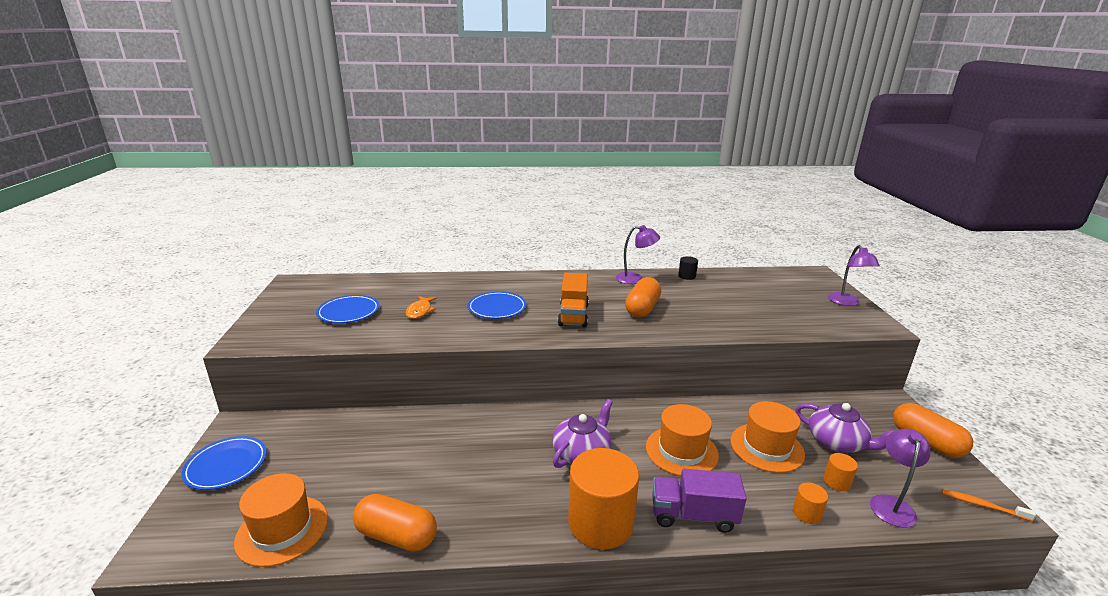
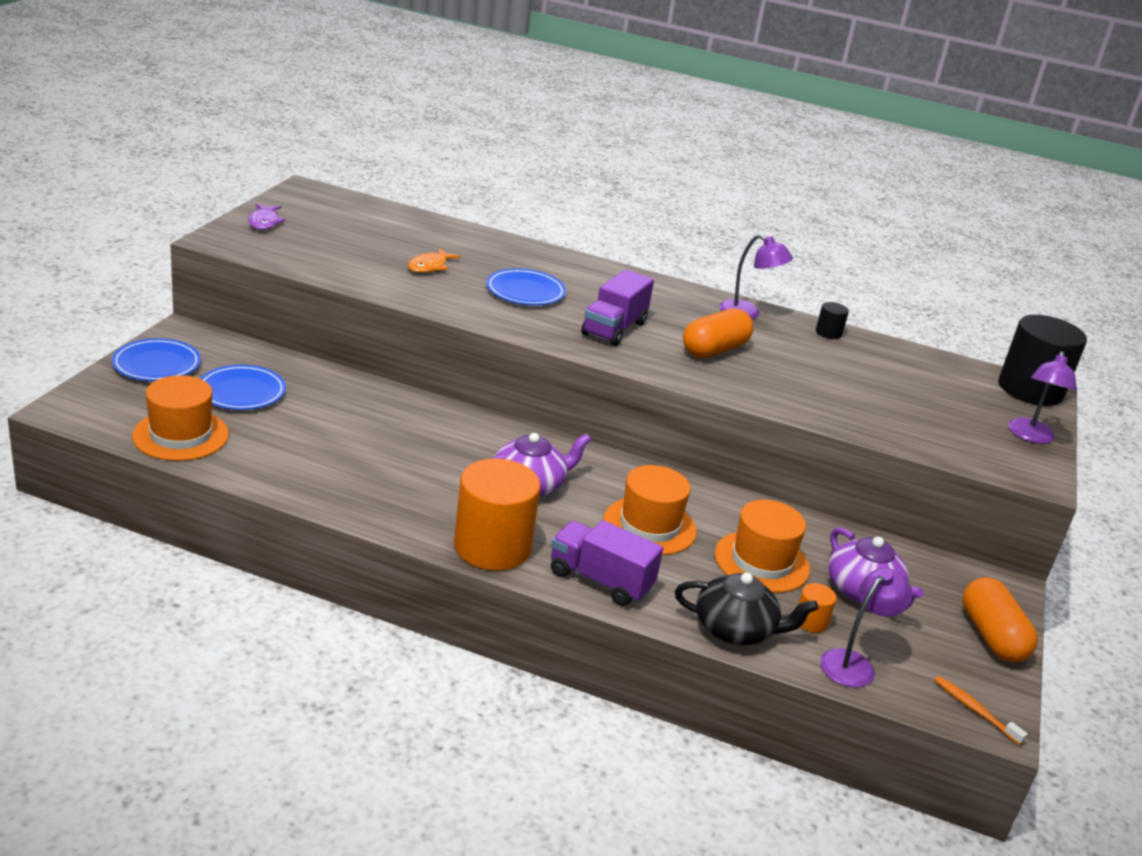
camera: 20 degrees right, 5 degrees up
(274, 316) = (264, 222): none -> purple fish
(348, 312) = (347, 243): blue plate -> blue plate (241, 392)
(396, 536) = (281, 479): orange capsule -> none
(573, 315) = (614, 329): orange truck -> purple truck
(807, 513) = (736, 629): orange cylinder -> black teapot
(812, 275) = (1030, 390): none -> black cylinder

